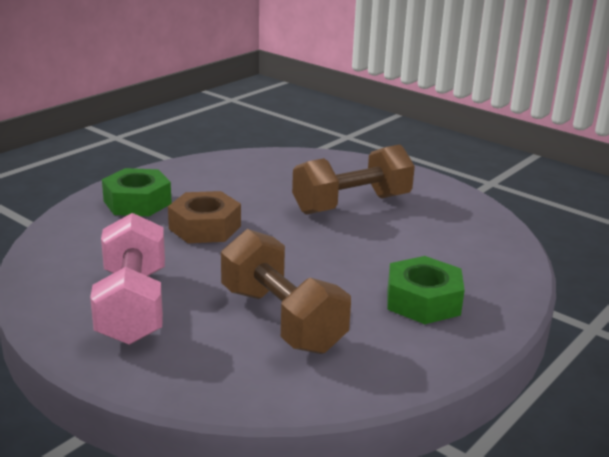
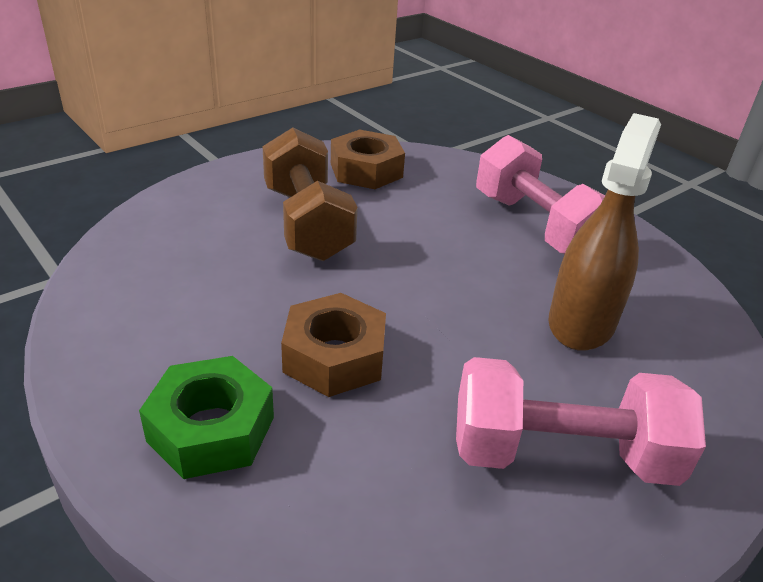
camera: 80 degrees left, 10 degrees up
(281, 320) = (581, 322): brown dumbbell -> brown spray bottle
(423, 301) = (536, 226): green nut -> pink dumbbell
(454, 219) = (366, 170): none -> brown nut

